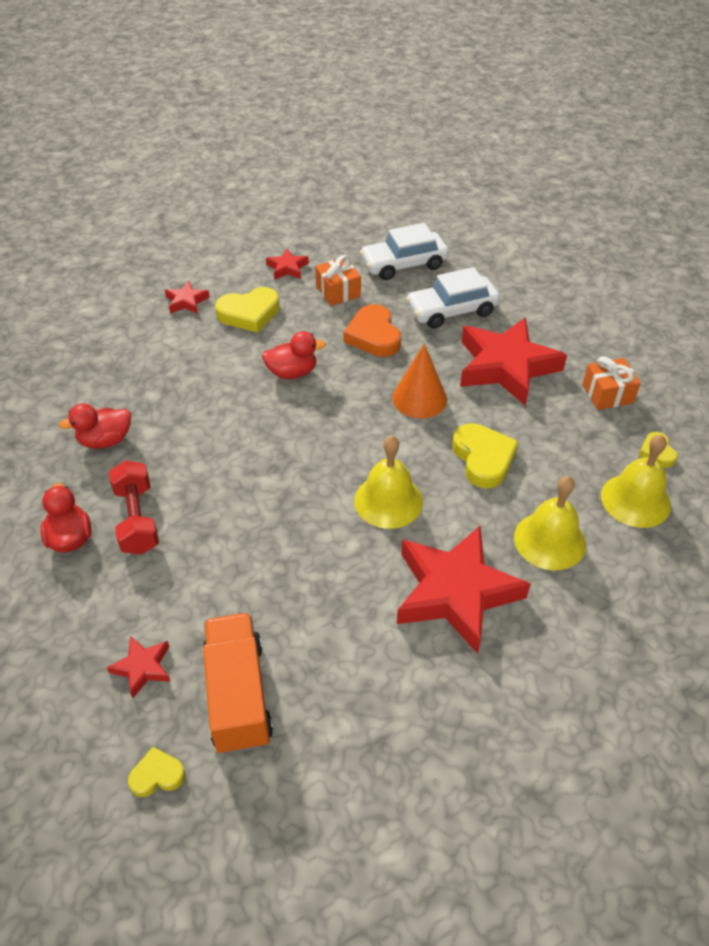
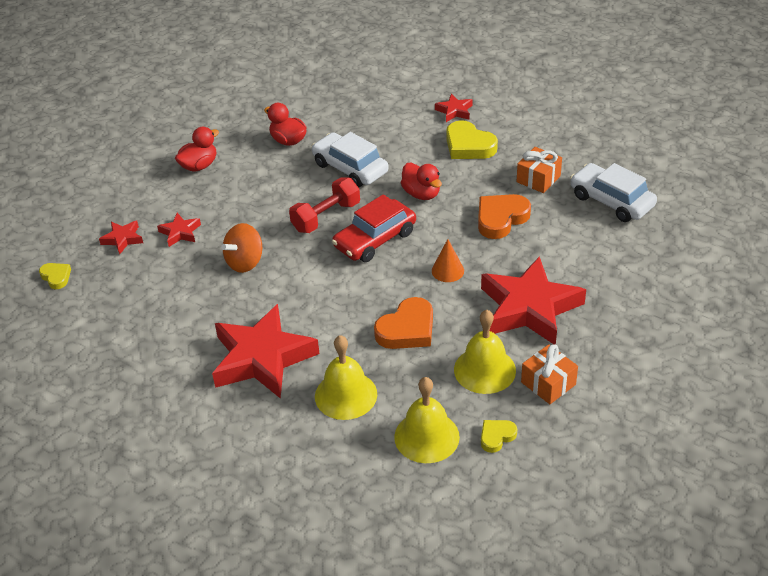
camera: 65 degrees right, 5 degrees down
(137, 519) = (231, 185): red dumbbell -> red dumbbell (326, 217)
(238, 695) = (124, 286): orange truck -> none
(286, 553) = (245, 262): none -> orange spinning top
(287, 268) = (542, 141): red star -> red star (180, 232)
(334, 432) = (375, 239): none -> red car
(388, 501) = (326, 293): yellow bell -> yellow bell (484, 370)
(419, 398) = (447, 270): orange cone -> orange cone, size x0.65
(452, 310) = (575, 251): white car -> white car (350, 168)
(483, 458) = (407, 329): yellow heart -> orange heart

